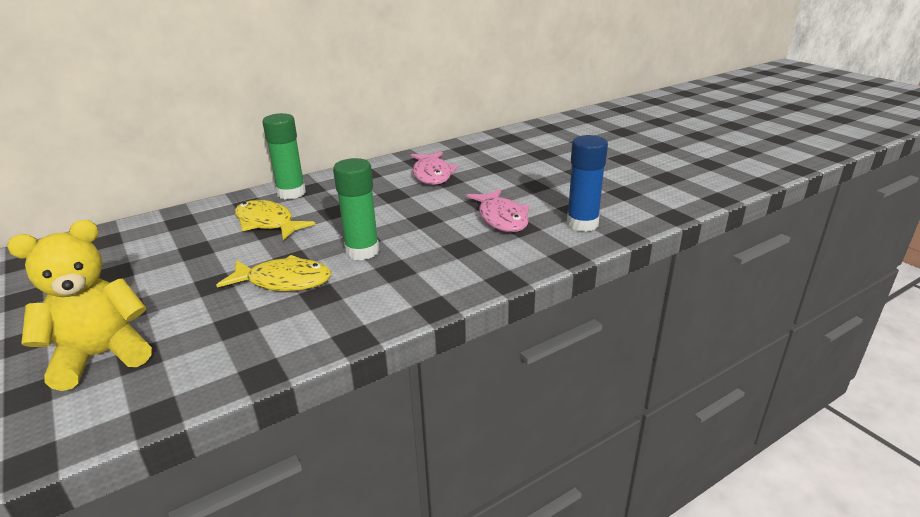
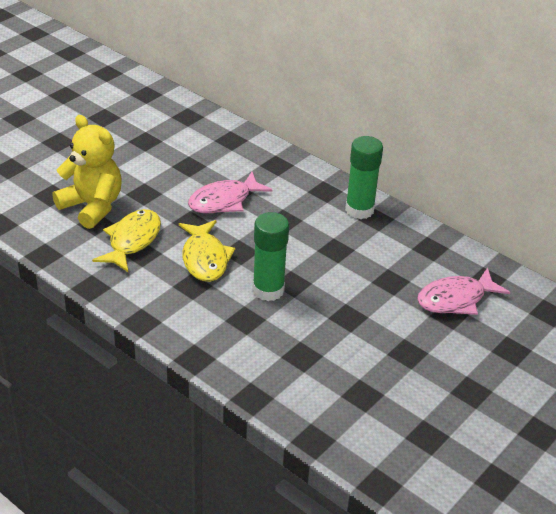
camera: 70 degrees right, 10 degrees up
(267, 223) = (294, 216): yellow fish -> yellow fish (132, 241)
(501, 218) = (374, 376): pink fish -> pink fish (224, 201)
(582, 224) = (391, 445): blue glue stick -> none

